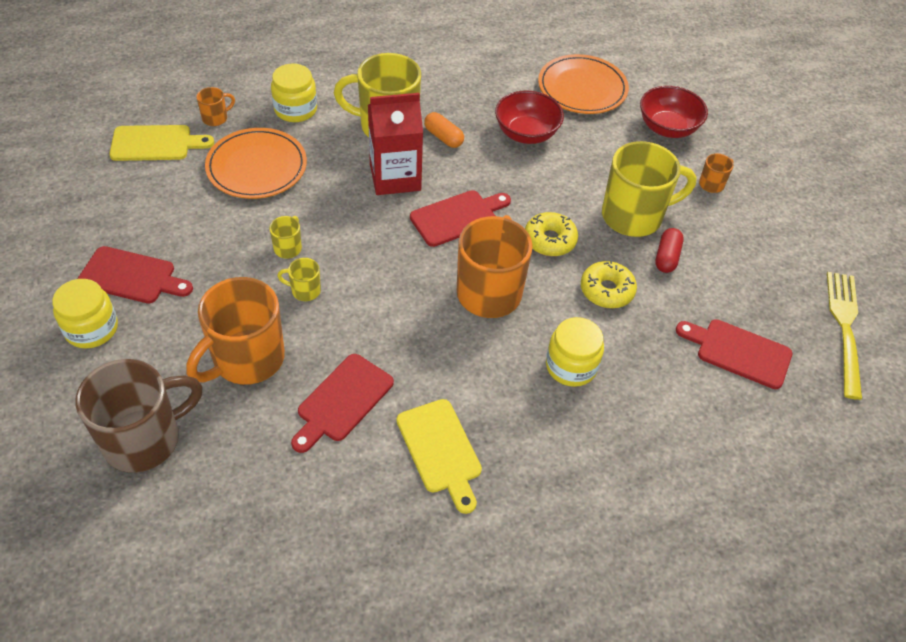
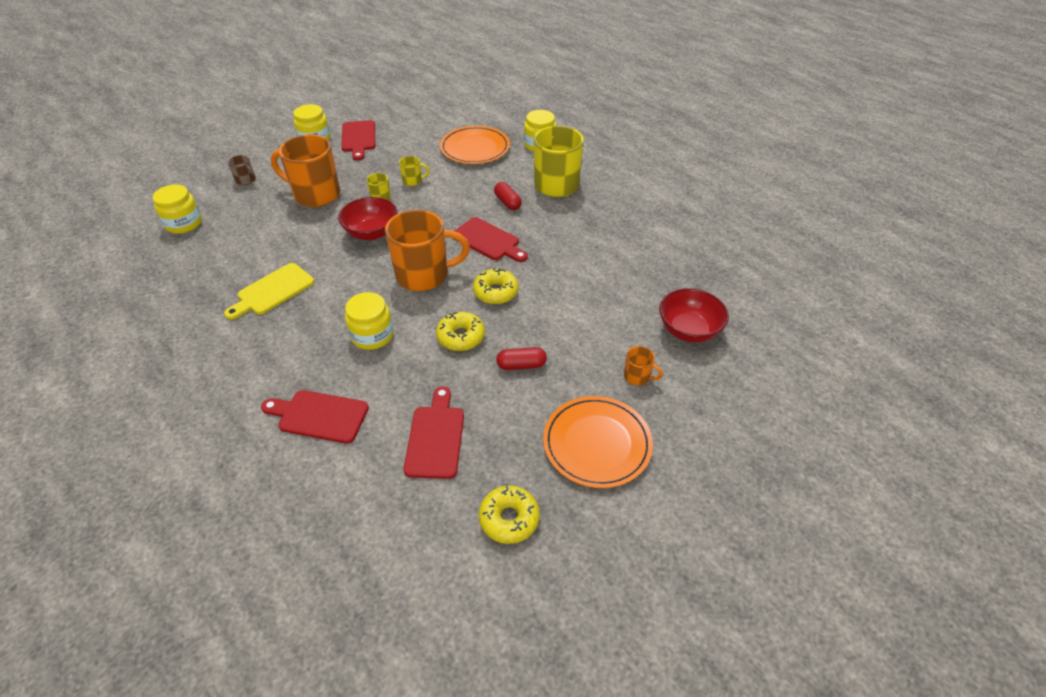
camera: 70 degrees right, 5 degrees down
(144, 439) = (246, 180): brown mug -> brown mug, size x0.43
(155, 143) = (468, 110): yellow cutting board -> none
(210, 542) = (184, 223): none -> yellow jar
(216, 118) = (506, 121): orange mug -> none
(342, 401) = (298, 239): red cutting board -> red cutting board (319, 416)
(395, 177) = (507, 202): red carton -> red capsule
(443, 137) = (566, 211): orange capsule -> none
(526, 133) = (606, 250): red bowl -> red bowl (372, 233)
(582, 88) = (691, 266): orange plate -> orange plate (597, 443)
(634, 216) = (557, 333): yellow mug -> none
(844, 327) = (509, 519): yellow fork -> yellow donut

